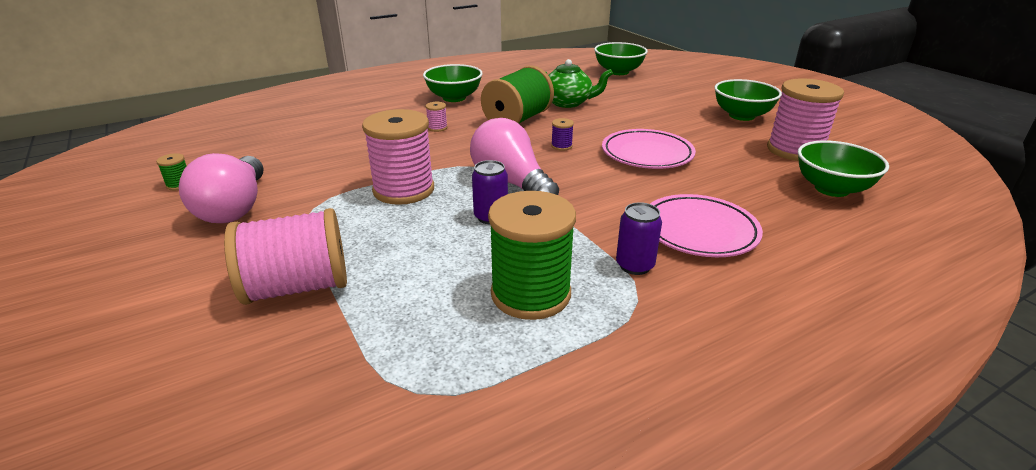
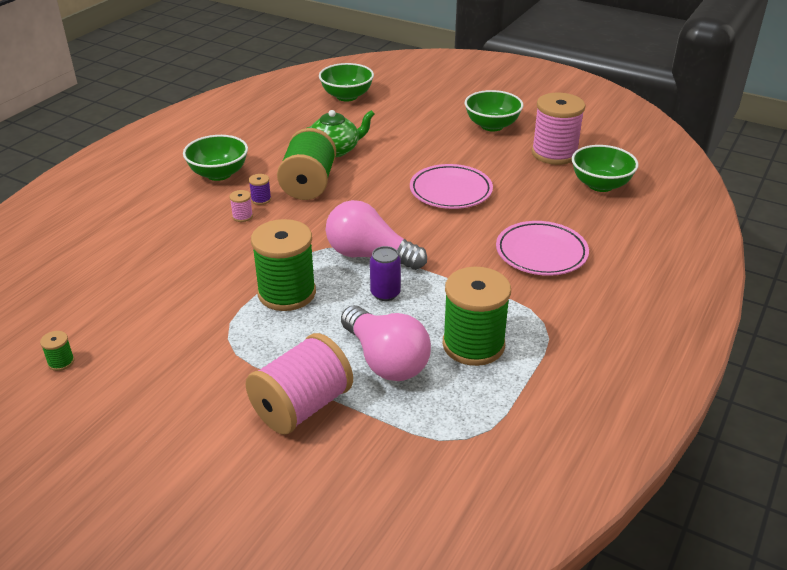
camera: 30 degrees left, 5 degrees up
(235, 208) = (153, 364): pink light bulb -> pink light bulb (385, 360)
(403, 190) = (287, 293): pink spool -> green spool
(561, 146) = (375, 203): purple spool -> purple spool (261, 199)
(635, 265) = (521, 297): purple can -> none

